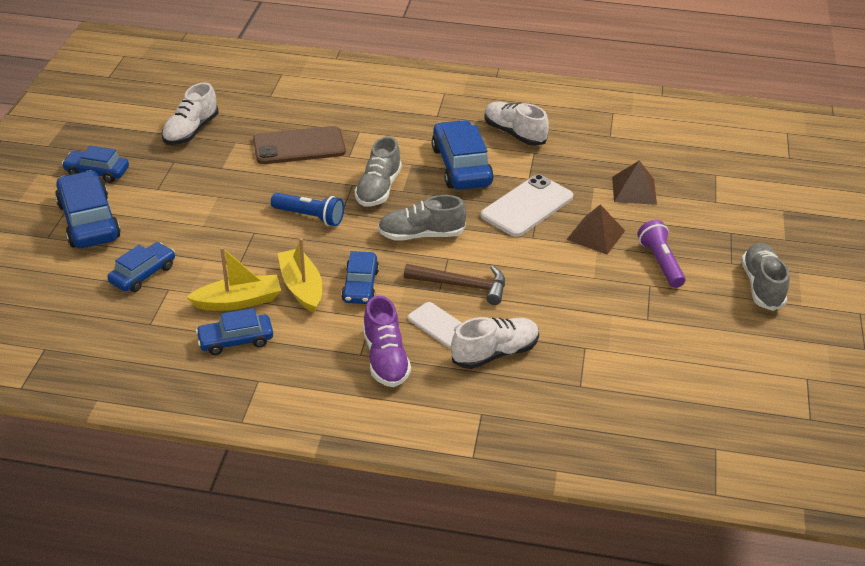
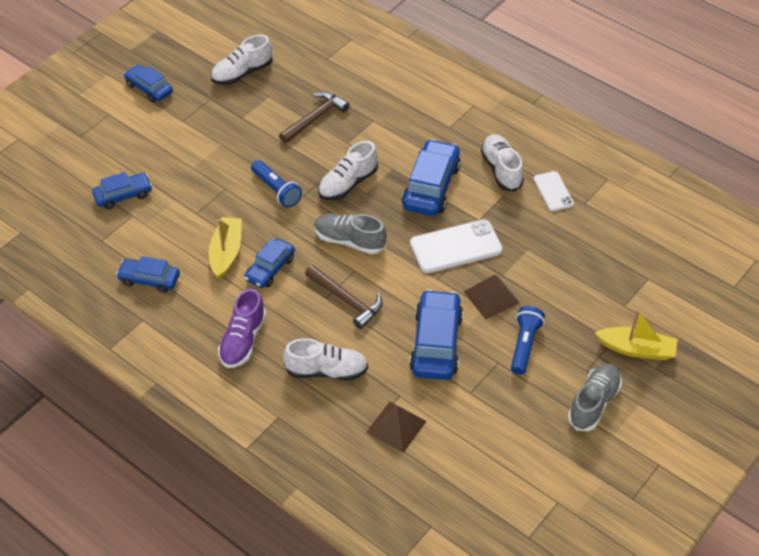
camera: 30 degrees right, 10 degrees up
(89, 221) = (116, 132): blue car -> blue car (436, 343)
(238, 301) = (173, 246): yellow boat -> yellow boat (637, 349)
(299, 146) = (315, 118): brown phone -> brown hammer
(378, 189) = (348, 184): grey shoe -> white shoe
(439, 325) = (303, 328): white phone -> white phone (553, 191)
(634, 190) = (560, 266): brown pyramid -> brown pyramid (396, 426)
(660, 263) = (524, 345): purple flashlight -> blue flashlight

